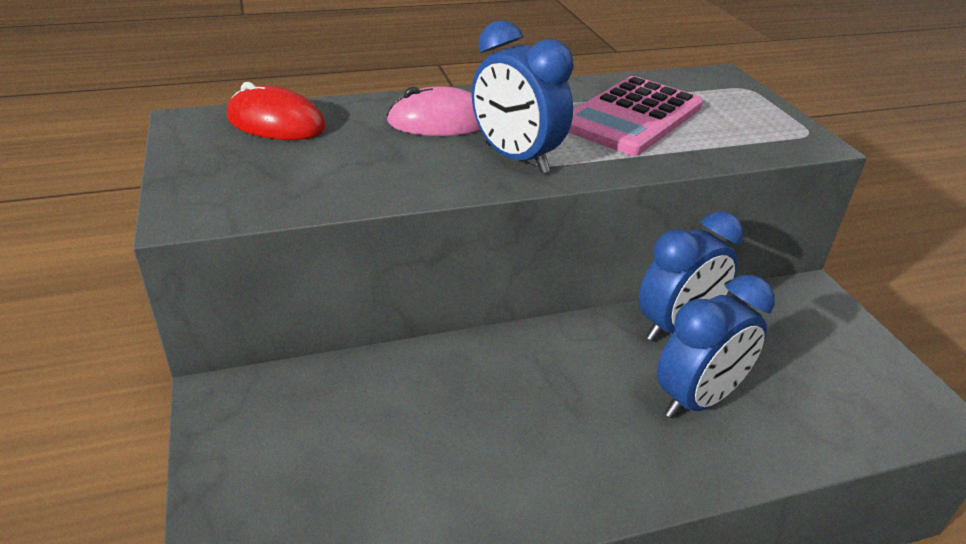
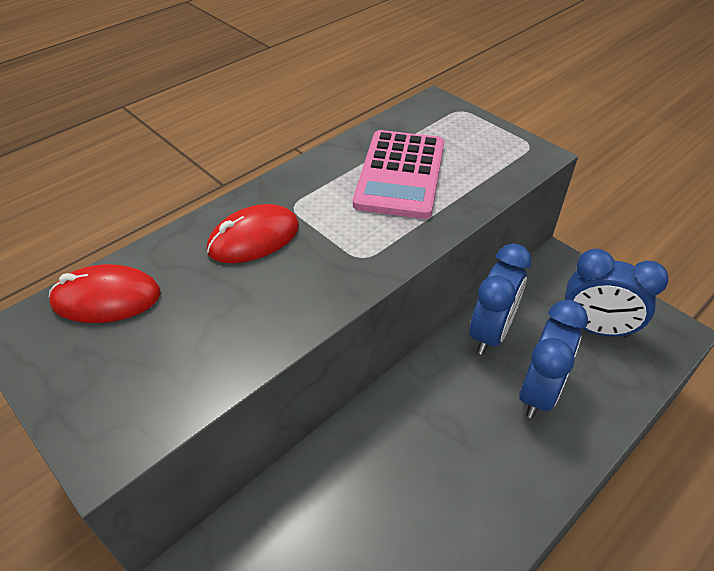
camera: 25 degrees left, 10 degrees up
(440, 122) = (254, 238): pink mouse -> red mouse
(516, 159) = (344, 258): blue clock -> blue clock (595, 328)

